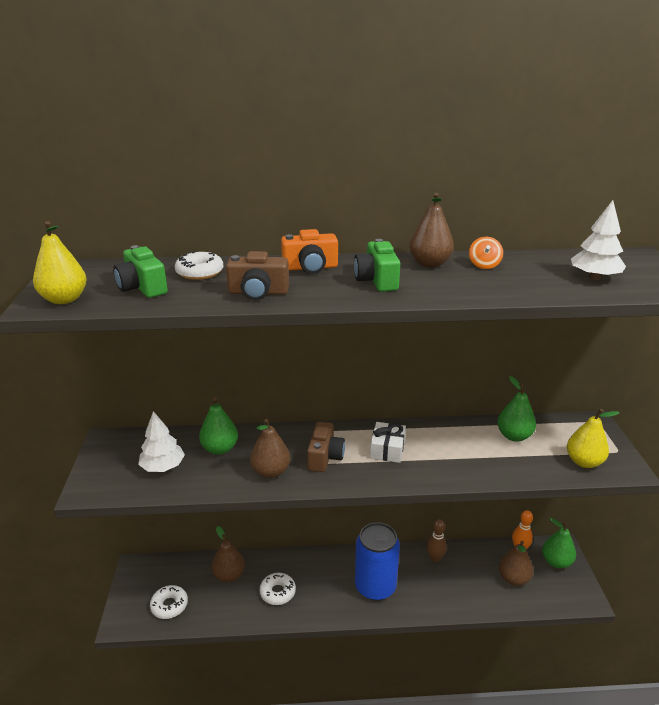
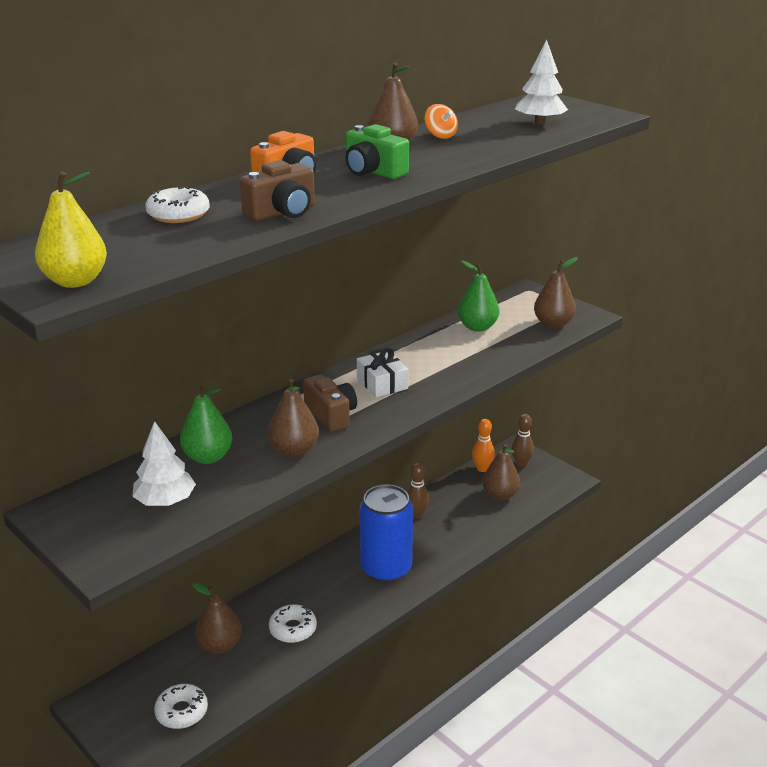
camera: 40 degrees left, 0 degrees up
(142, 287) = (144, 244): green camera -> none
(556, 562) = (521, 463): green pear -> brown bowling pin
(584, 462) = (553, 324): yellow pear -> brown pear

